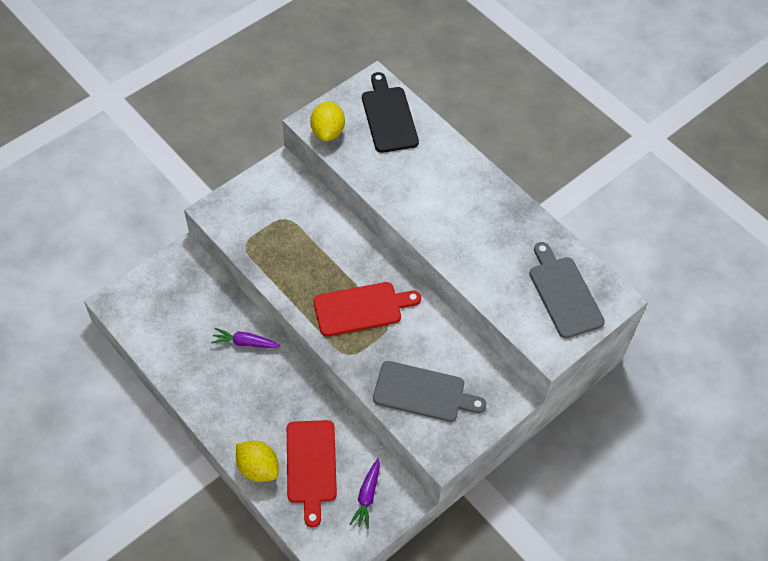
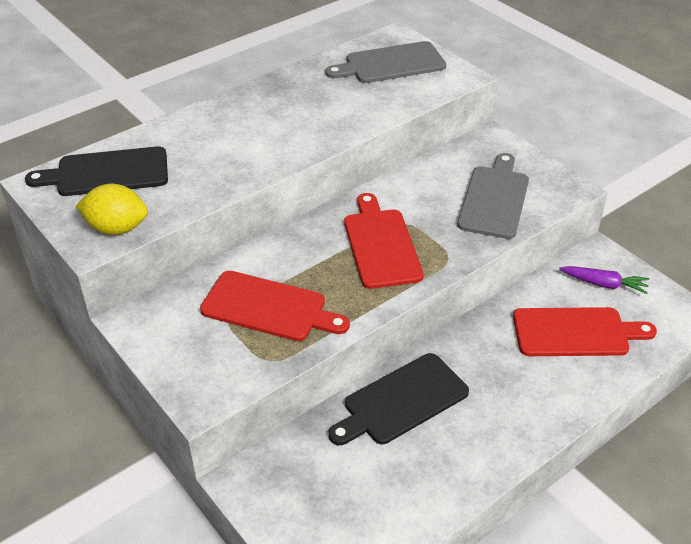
camera: 85 degrees left, 15 degrees down
(245, 343) = (402, 401): purple carrot -> black cutting board
(258, 468) = (589, 384): yellow lemon -> none
(294, 241) = (269, 307): none -> red cutting board

